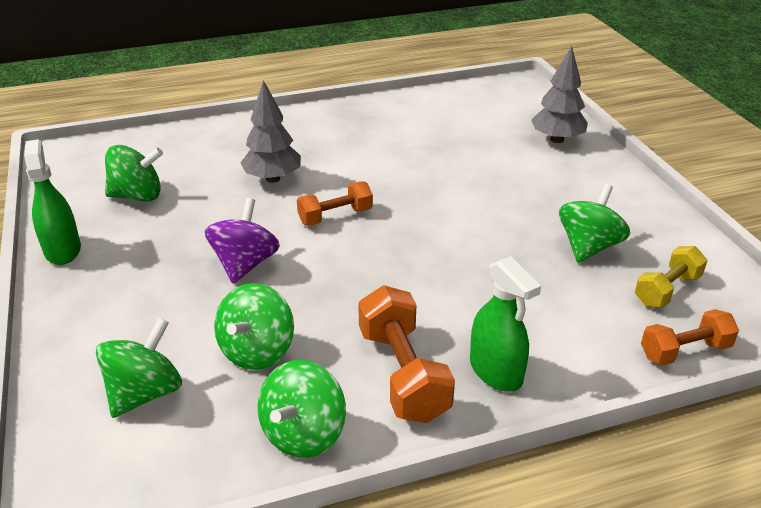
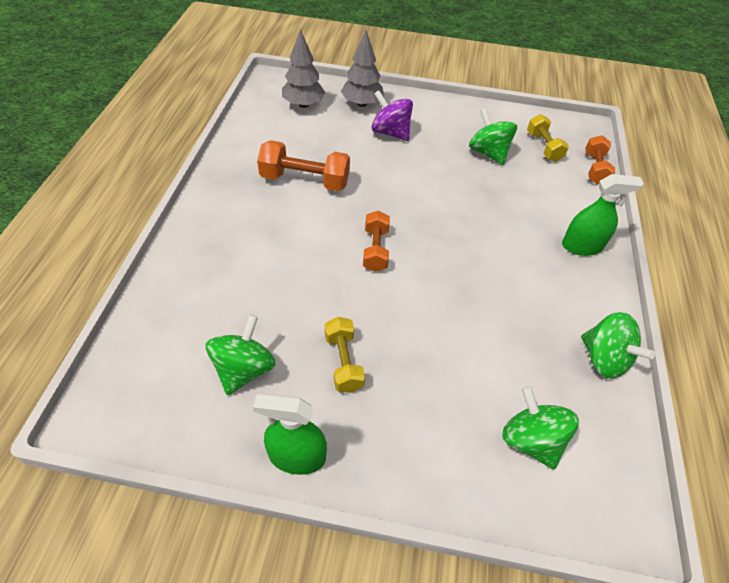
camera: 65 degrees left, 15 degrees up
(176, 242) = (343, 362): none -> yellow dumbbell
(245, 264) = (404, 326): purple spinning top -> purple spinning top (390, 132)
(257, 351) = (513, 355): green spinning top -> none
(272, 178) = (292, 265): grey tree -> grey tree (303, 105)
(402, 374) = (567, 288): orange dumbbell -> orange dumbbell (305, 180)

